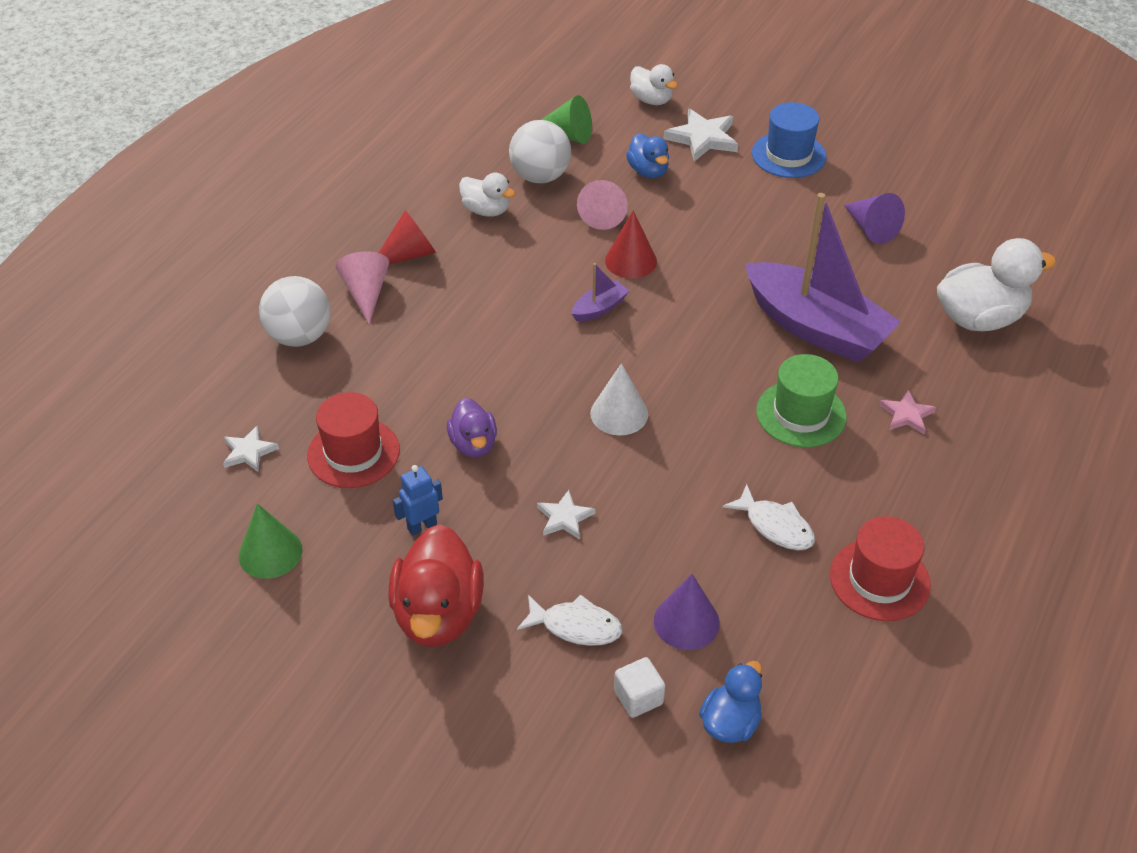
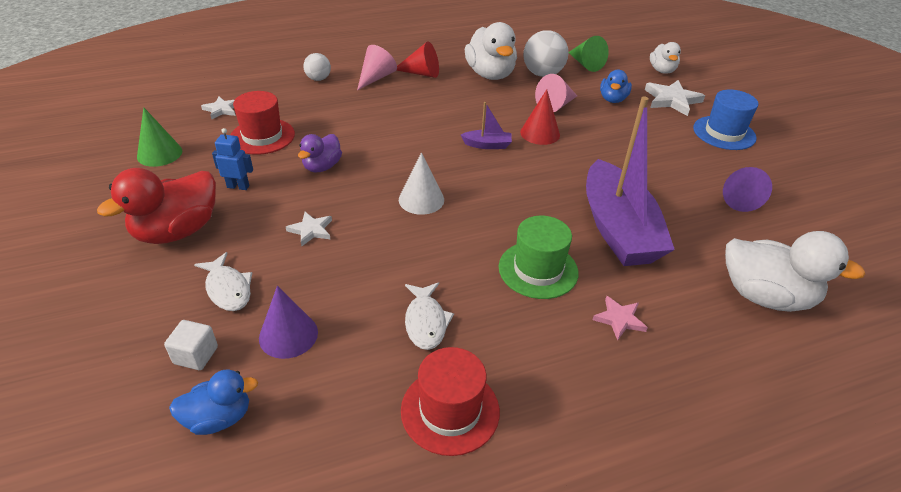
camera: 40 degrees right, 5 degrees down
(300, 336) = (318, 79): white ball -> white ball, size x0.59
(486, 210) = (490, 74): white duck -> white duck, size x1.72

